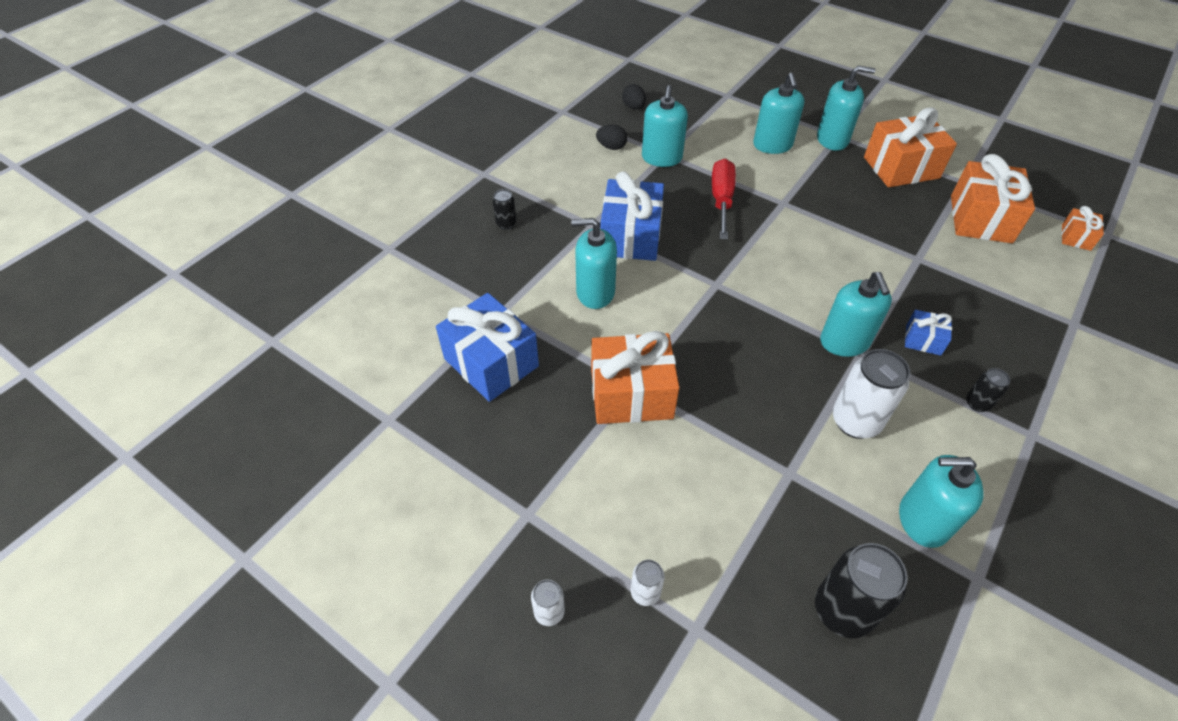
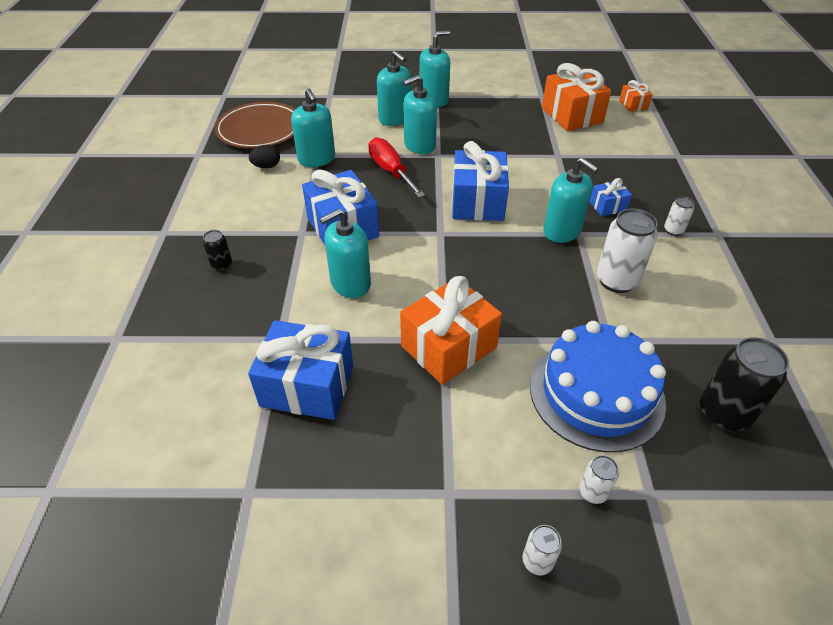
camera: 35 degrees left, 5 degrees down
(633, 107) = (260, 130): black egg -> brown plate
(729, 513) = (596, 393): none -> blue cake
(781, 270) = (478, 202): none -> blue gift
(901, 168) = (495, 102): orange gift -> none
(922, 520) = (712, 322): turquoise soap dispenser -> turquoise soap dispenser (419, 145)
(977, 403) = (673, 230): black can -> white can

